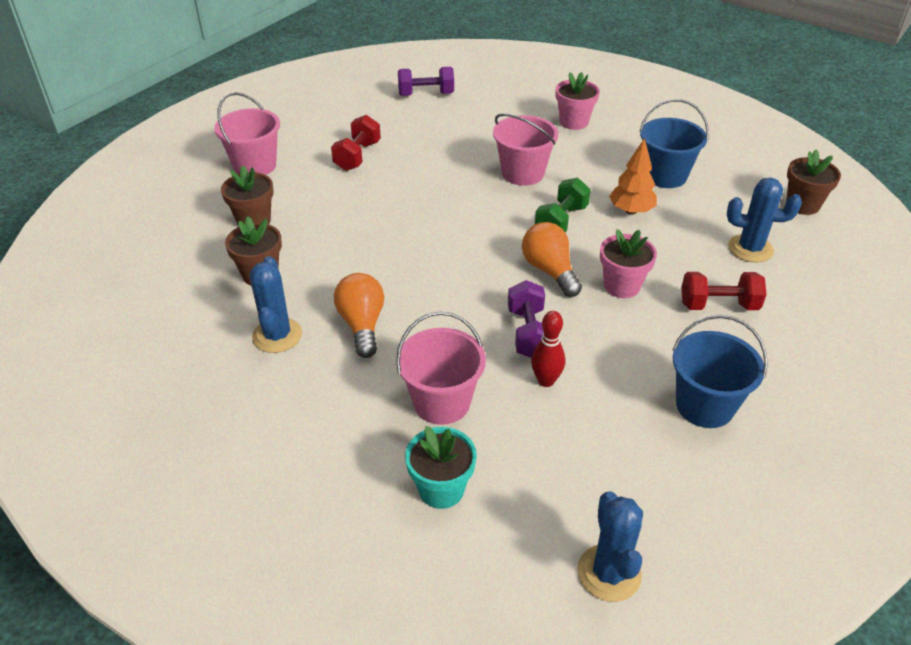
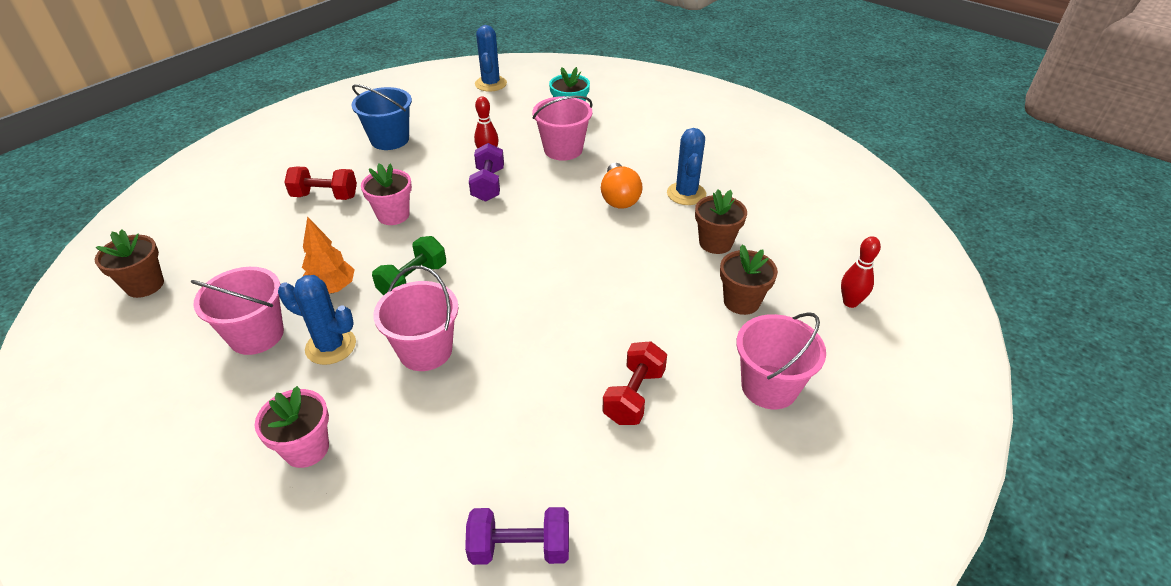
camera: 175 degrees left, 0 degrees up
(152, 225) = (850, 302): none -> red bowling pin
(549, 271) = (449, 231): orange light bulb -> none
(665, 176) = (256, 335): blue bucket -> pink bucket
(750, 249) = (250, 241): blue cactus -> blue cactus (331, 346)

